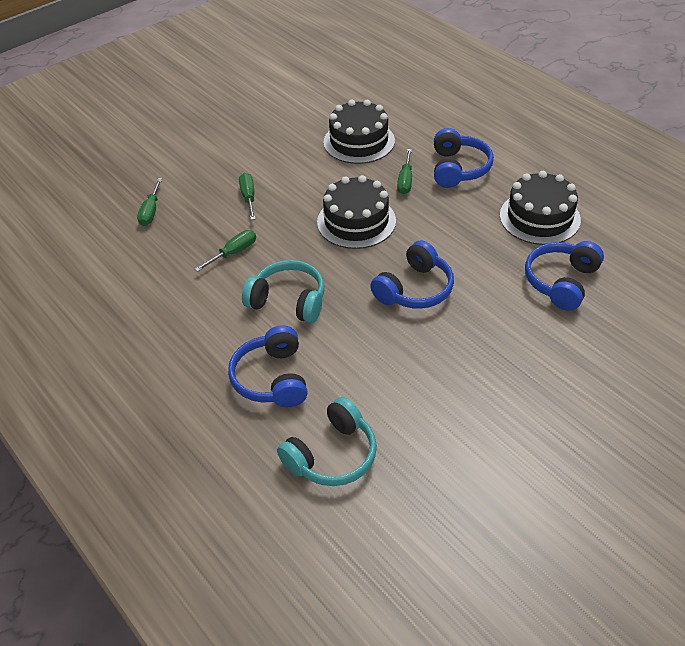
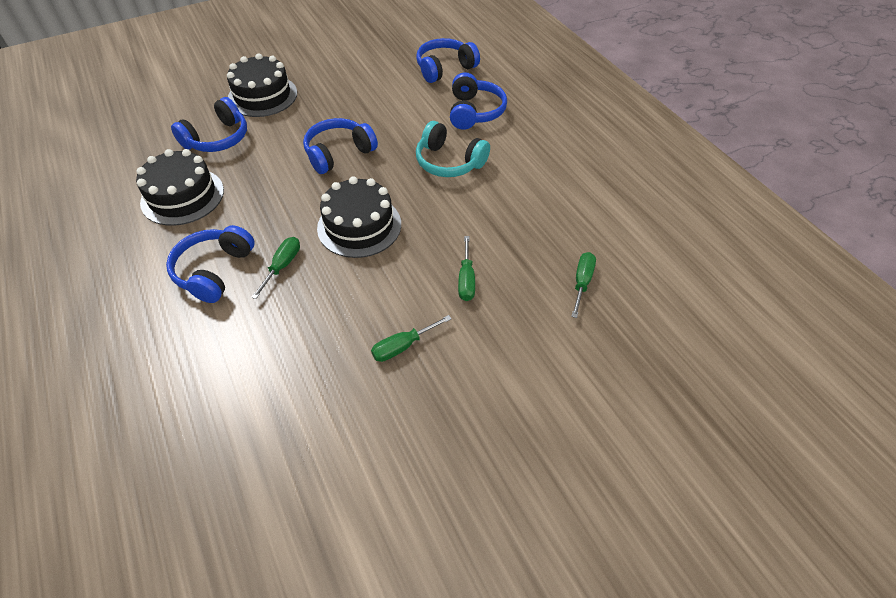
camera: 170 degrees left, 5 degrees up
(234, 253) = (491, 215): green screwdriver -> green screwdriver (403, 346)
(332, 455) = (445, 68): turquoise headphones -> blue headphones
(359, 141) = (304, 341): black cake -> black cake (262, 96)

